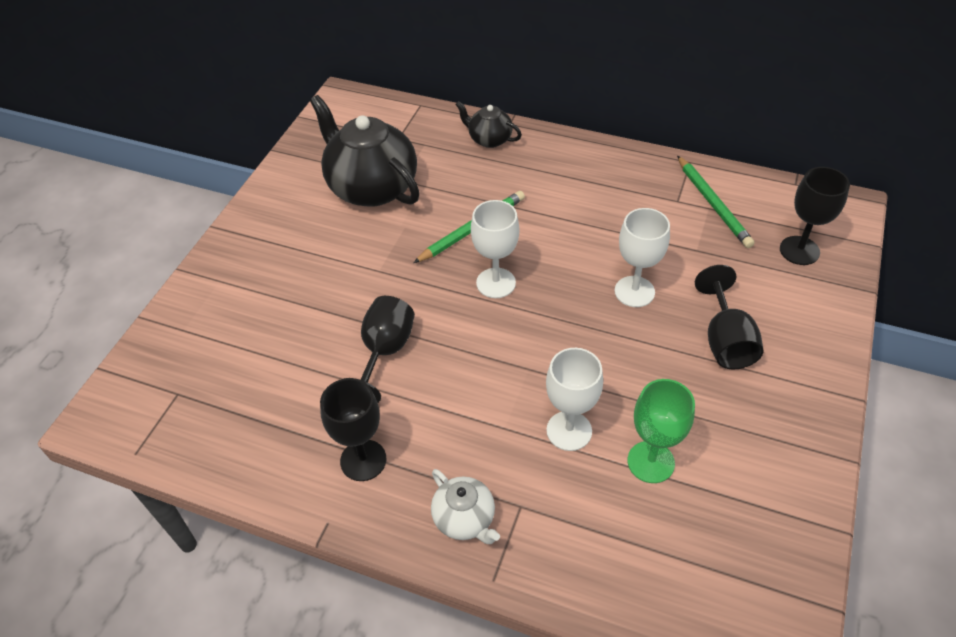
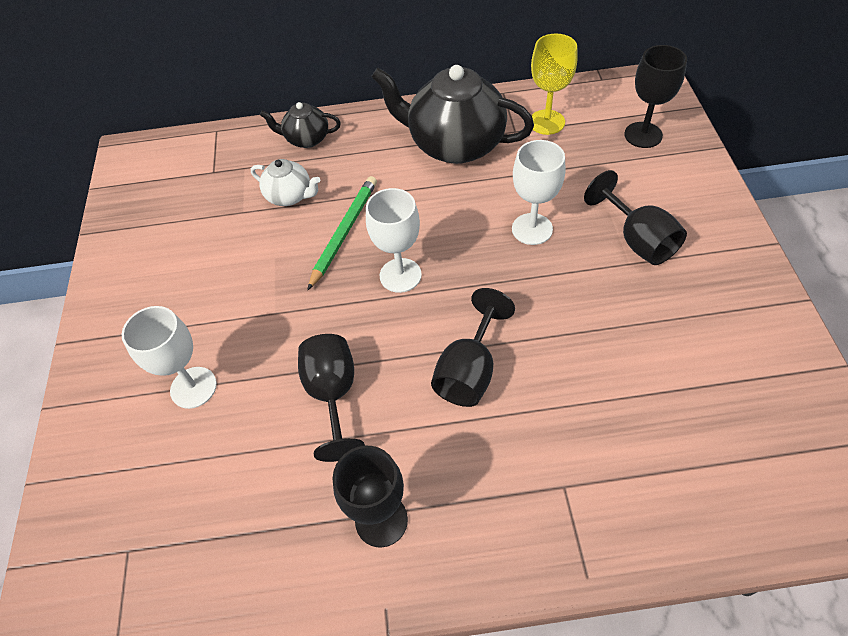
camera: 25 degrees left, 5 degrees up
(371, 187) = (215, 231): black teapot -> black teapot (454, 144)
(465, 519) = (521, 528): white teapot -> white teapot (290, 196)
(503, 382) = (469, 370): none -> black goblet
(569, 431) = (560, 388): white goblet -> white goblet (193, 387)
(650, 462) = (650, 382): green goblet -> none
(713, 204) = (546, 122): green pencil -> yellow goblet

